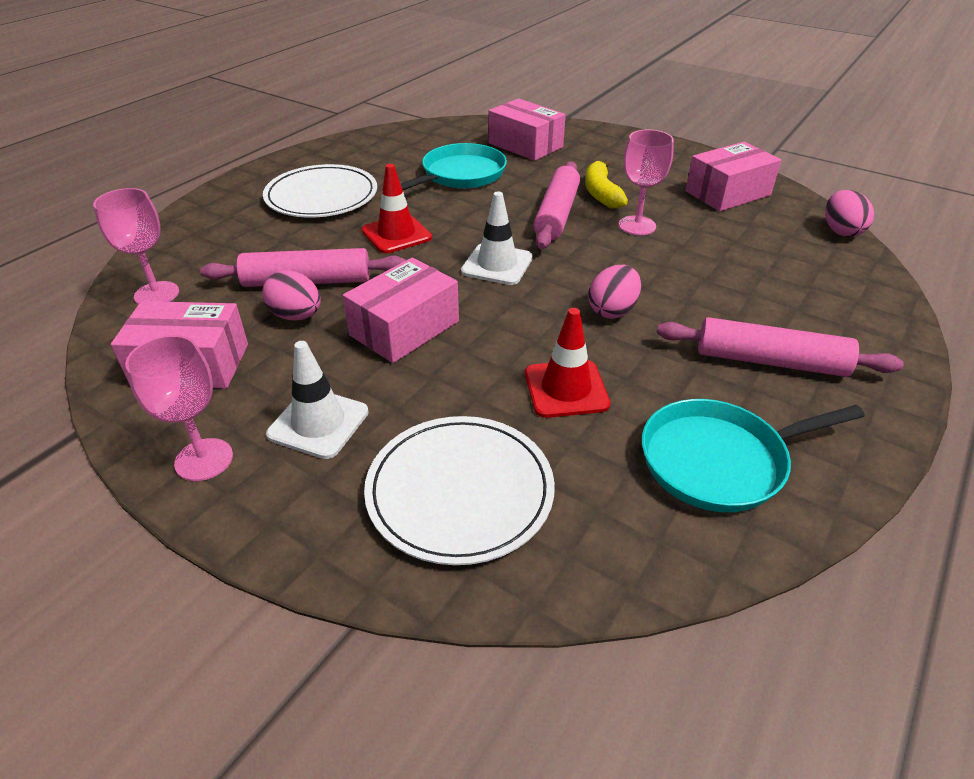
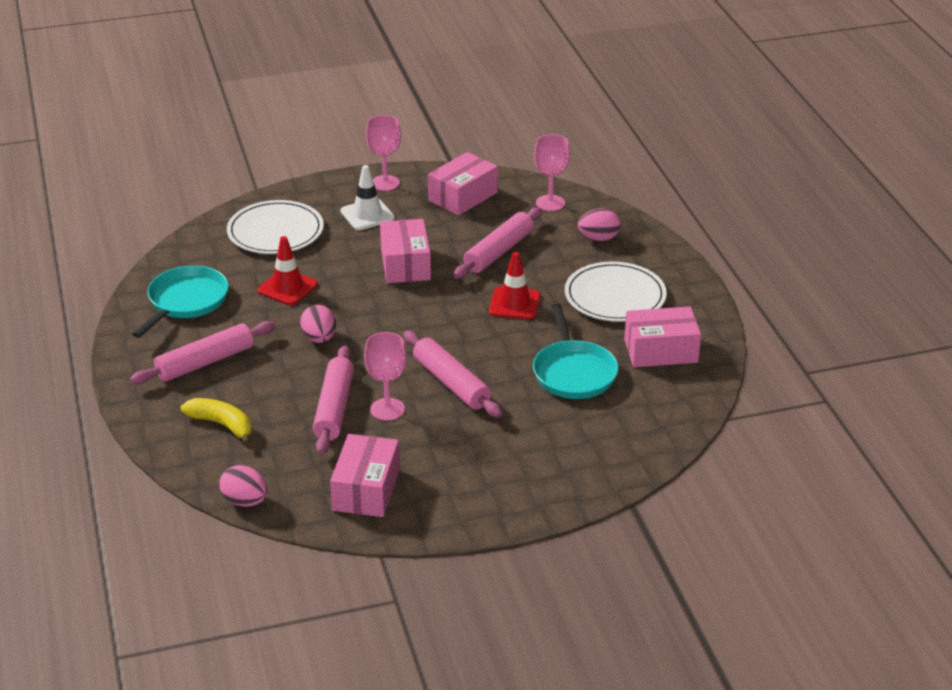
camera: 130 degrees right, 5 degrees down
(296, 316) = (465, 237): pink egg -> pink egg (598, 238)
(497, 265) = (423, 324): white traffic cone -> none
(525, 145) = (591, 437): pink box -> pink box (661, 351)
(601, 193) = (453, 424): yellow banana -> yellow banana (222, 425)
(681, 249) = (334, 408): none -> pink rolling pin

